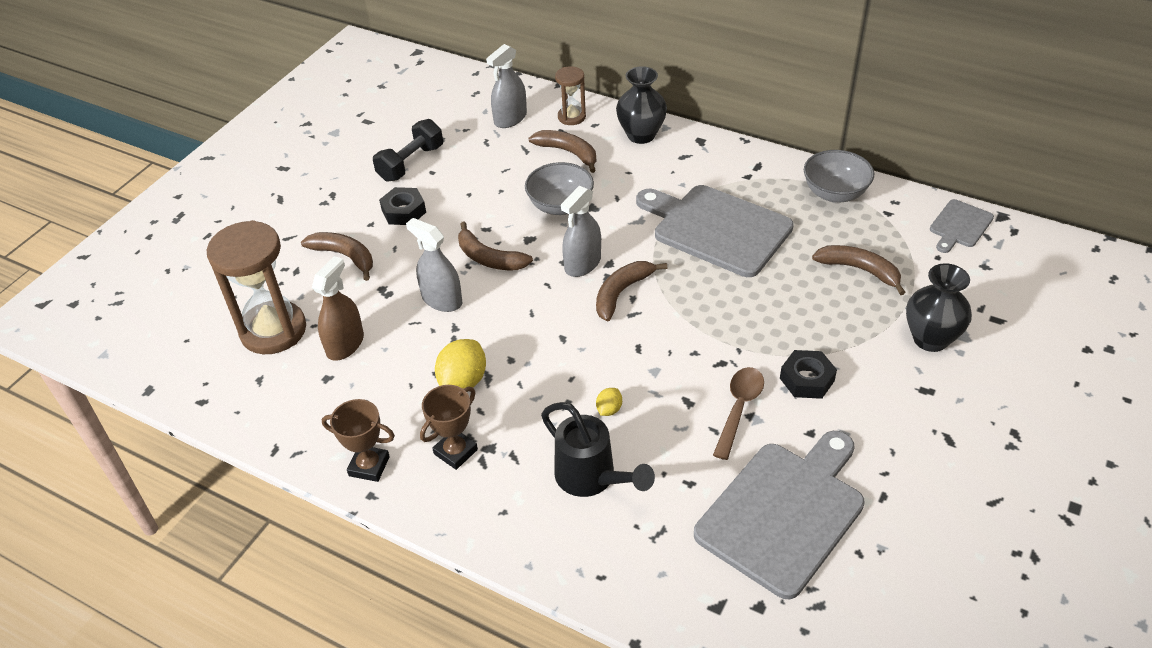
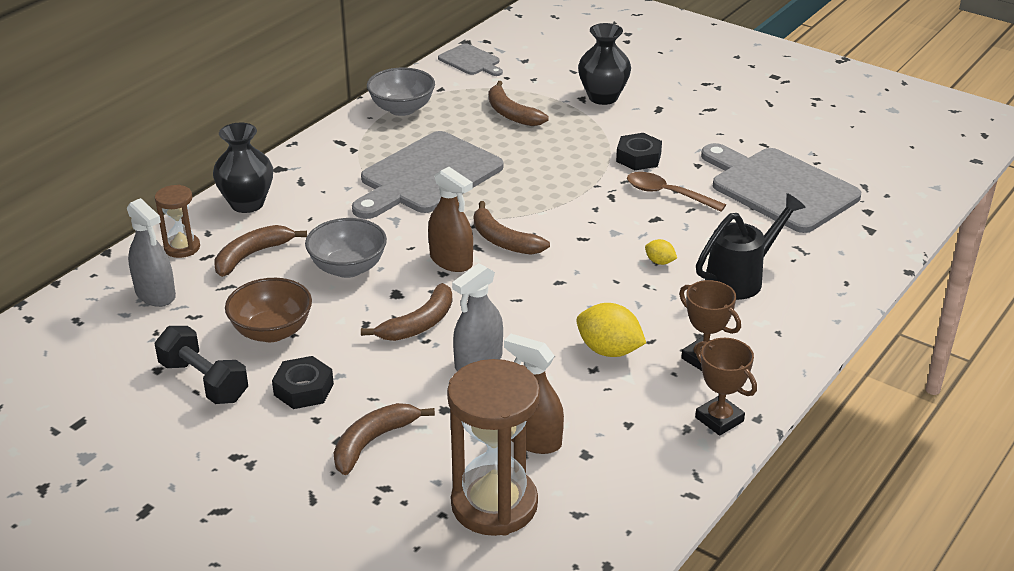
camera: 85 degrees left, 10 degrees down
(369, 466) = (719, 419): brown trophy -> brown trophy turned 60 degrees counterclockwise
(471, 182) = (272, 331): none -> brown bowl
(582, 264) = (451, 260): grey spray bottle -> brown spray bottle
(859, 270) = (511, 114): brown banana -> brown banana turned 75 degrees counterclockwise

